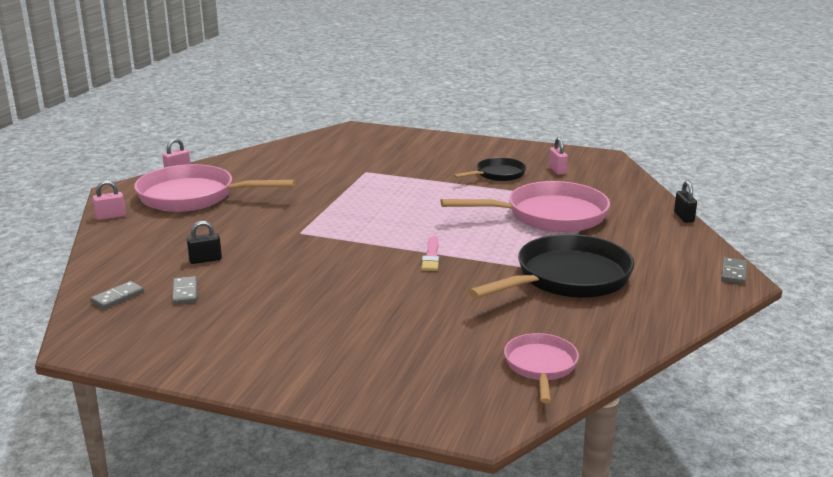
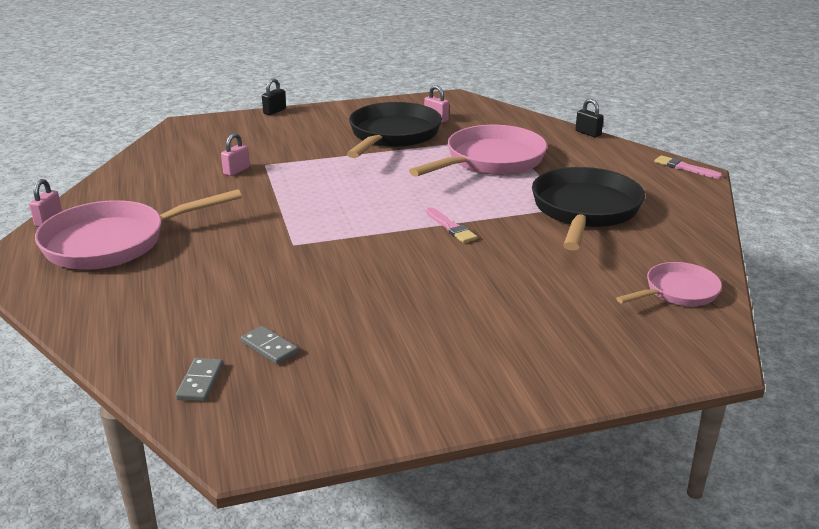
camera: 35 degrees left, 5 degrees up
(111, 216) = (43, 296): pink padlock -> pink padlock (236, 170)
(205, 260) = (237, 305): black padlock -> black padlock (274, 111)
(497, 174) = (392, 135): black pan -> black pan, size x1.82
(540, 366) = (677, 292): pink pan -> pink pan turned 90 degrees clockwise
(733, 273) = (684, 168): grey domino -> pink brush

